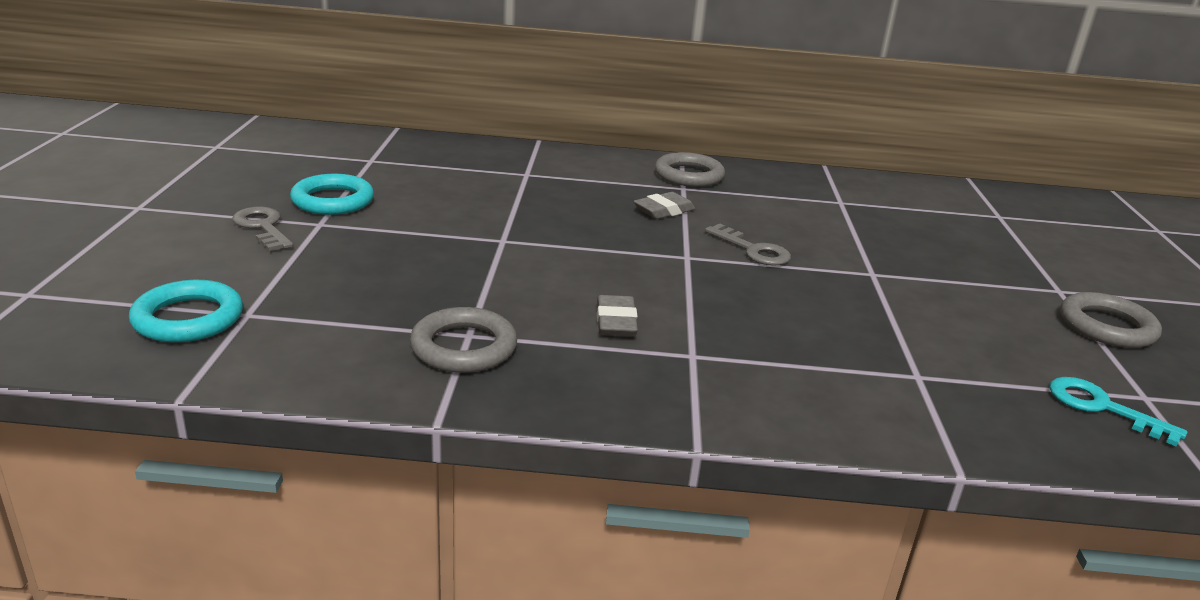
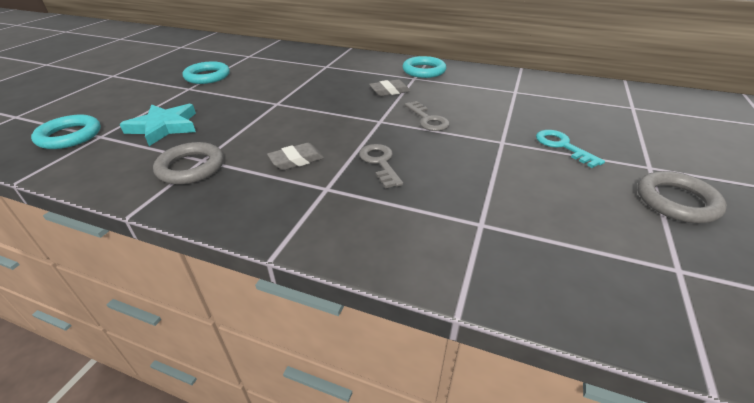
camera: 20 degrees right, 10 degrees up
(263, 227) = (158, 89): grey key -> grey key (380, 163)
(349, 291) = (164, 127): none -> turquoise star
(616, 322) = (296, 160): grey eraser -> grey eraser turned 45 degrees clockwise
(689, 175) = (424, 71): grey ring -> turquoise ring
(1102, 407) = (629, 274): turquoise key -> turquoise key (562, 146)

